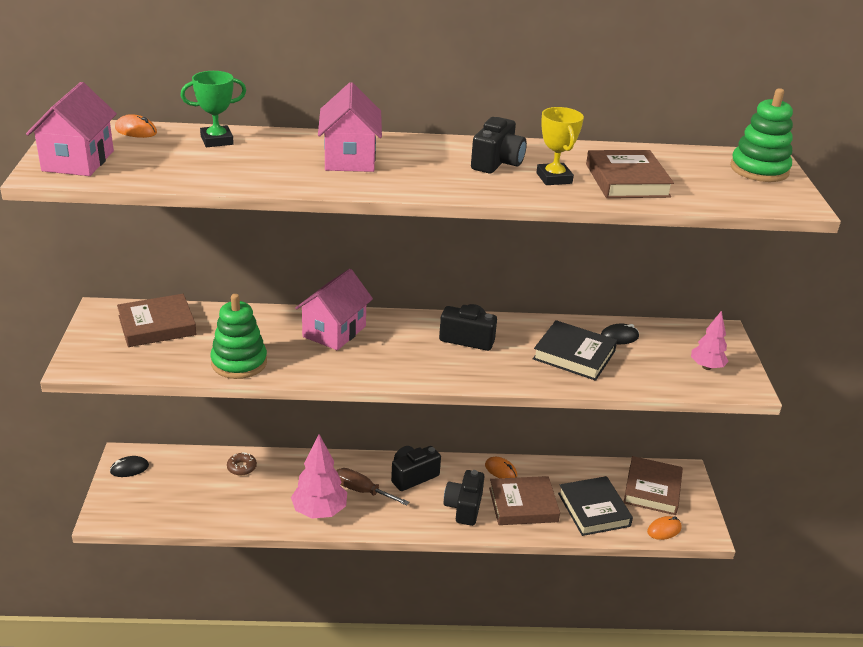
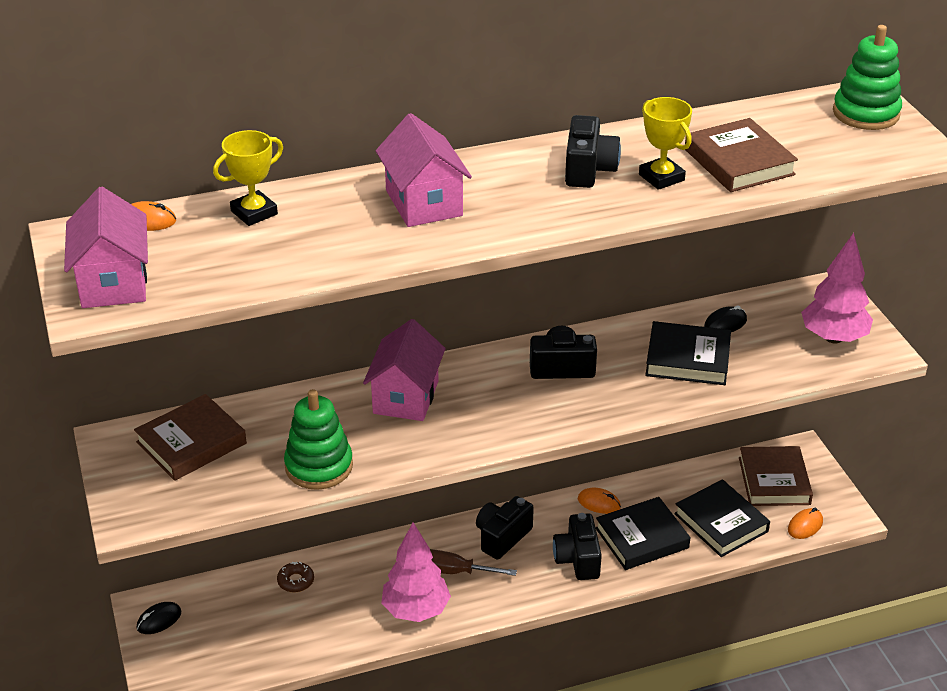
camera: 15 degrees left, 5 degrees up
(217, 140) = (254, 213): green trophy -> yellow trophy
(523, 505) = (642, 538): brown book -> black book
(706, 367) = (833, 338): pink tree -> pink tree, size x1.63

